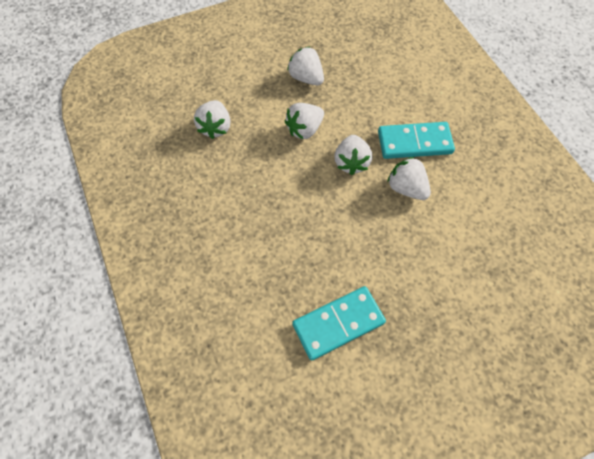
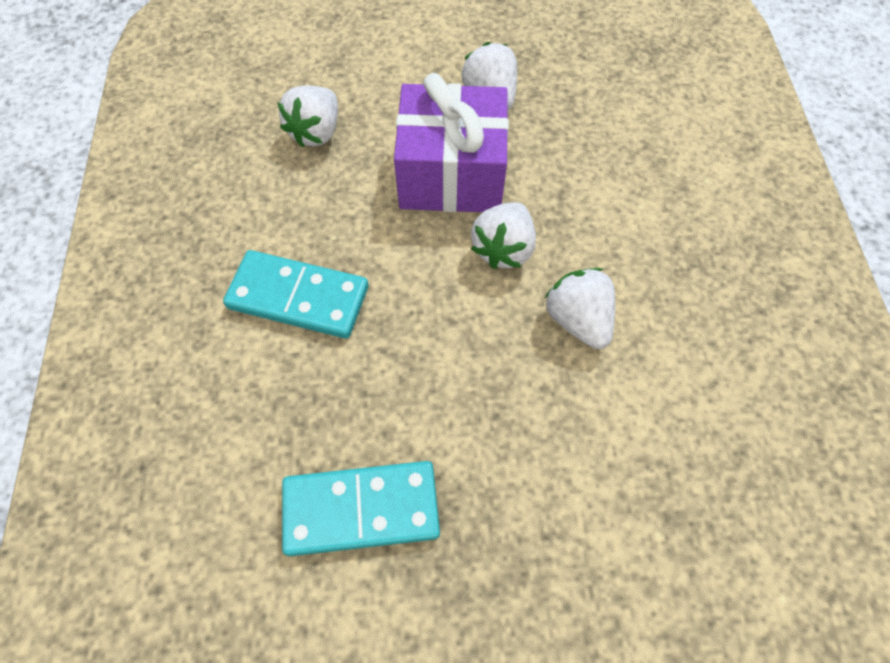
camera: 20 degrees right, 0 degrees up
(304, 129) = (451, 174): white strawberry -> purple gift
(414, 142) = (624, 248): turquoise domino -> turquoise domino (298, 297)

